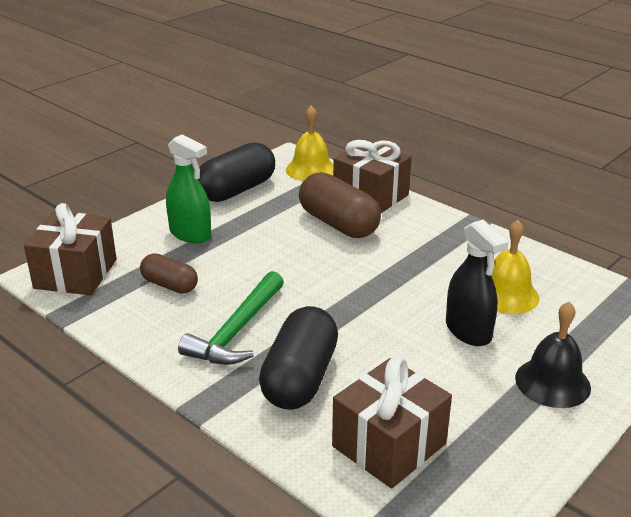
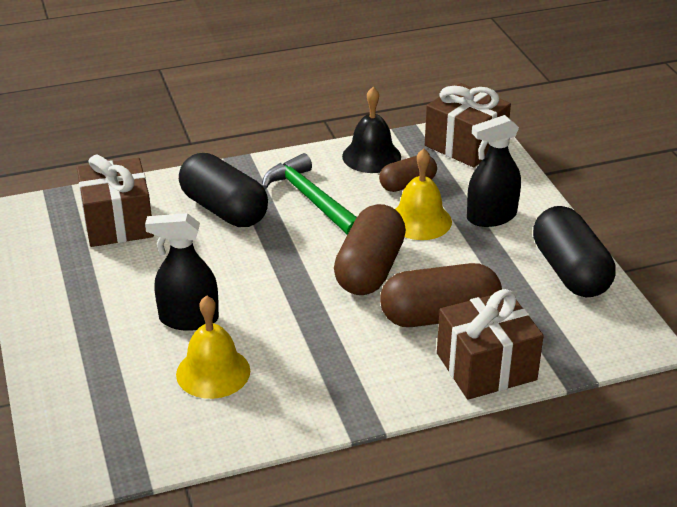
camera: 120 degrees right, 5 degrees up
(190, 234) = (491, 217): green spray bottle -> black spray bottle
(311, 169) = (591, 345): yellow bell -> yellow bell (420, 220)
(313, 267) = (370, 269): none -> brown capsule
(552, 382) = (82, 332): black bell -> black bell (371, 156)

